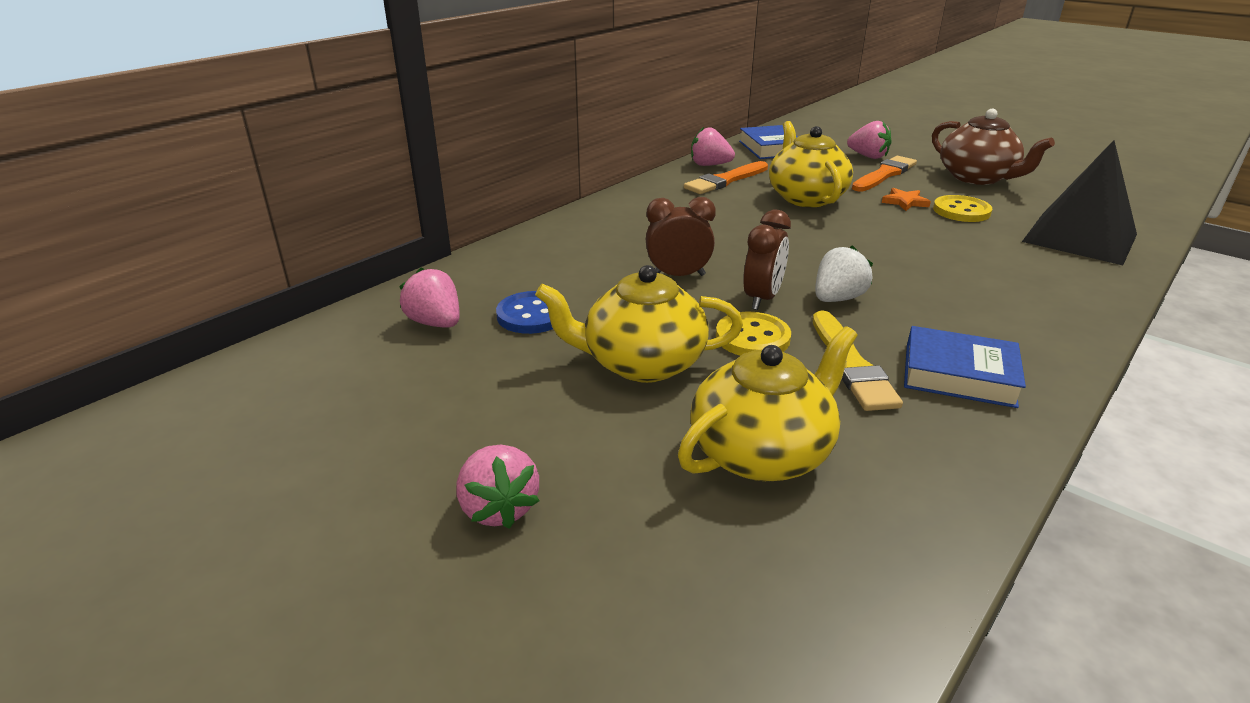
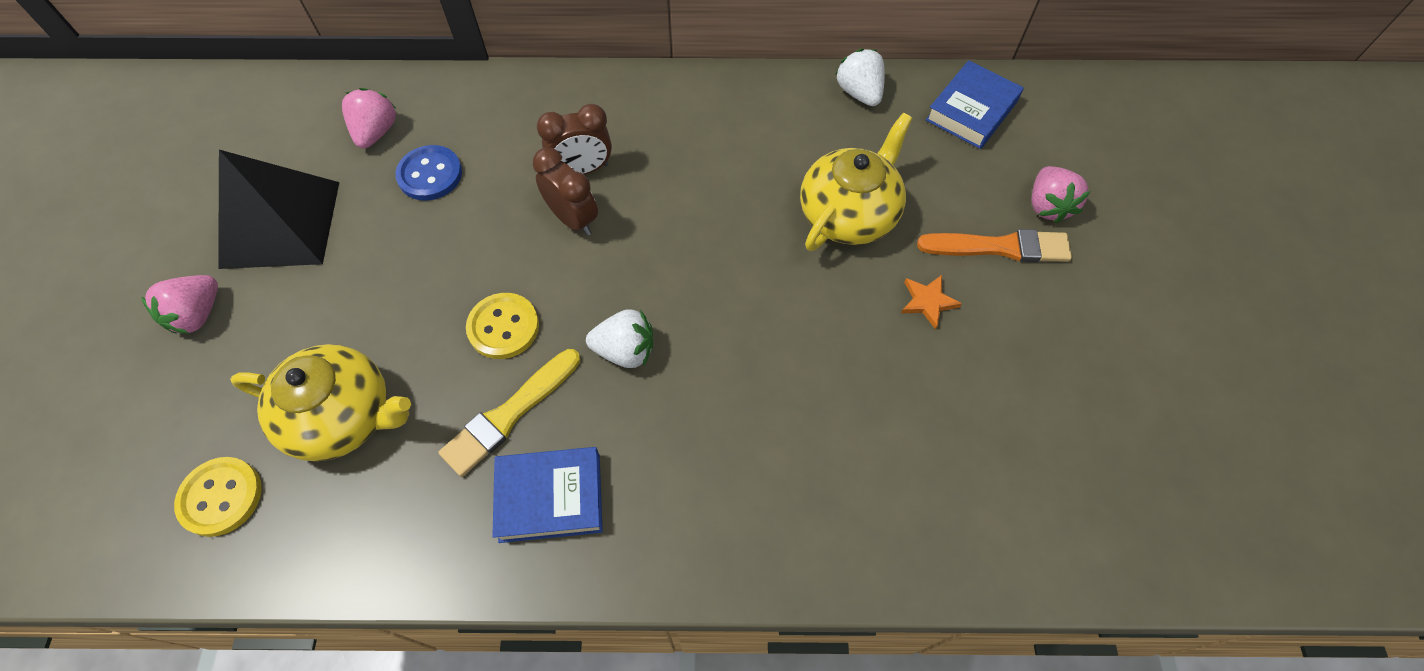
camera: 50 degrees right, 30 degrees up
(642, 363) = (410, 282): yellow teapot -> none
(709, 165) = (859, 93): pink strawberry -> white strawberry
(725, 180) = (828, 128): orange brush -> none
(762, 299) = (579, 298): brown clock -> brown clock (582, 169)
(959, 375) = (550, 497): blue book -> blue book turned 75 degrees counterclockwise
(961, 211) = (954, 363): yellow button -> yellow button (221, 497)
(977, 178) = (1091, 338): brown teapot -> none
(1079, 237) = (984, 504): black pyramid -> black pyramid (280, 224)

